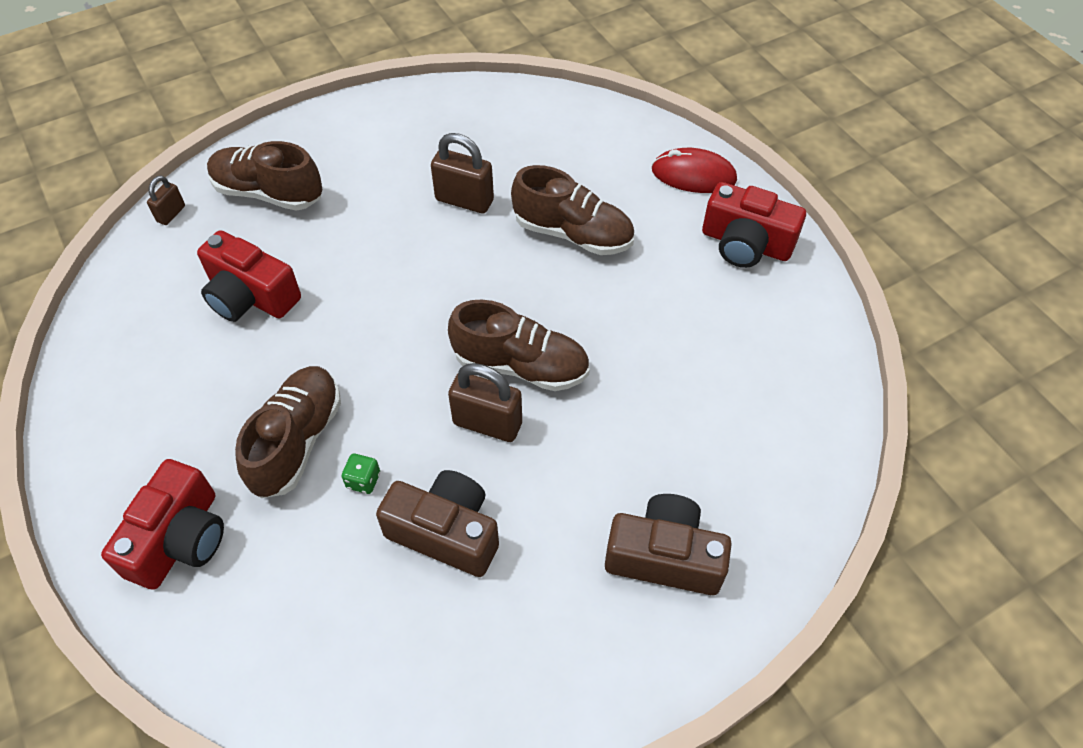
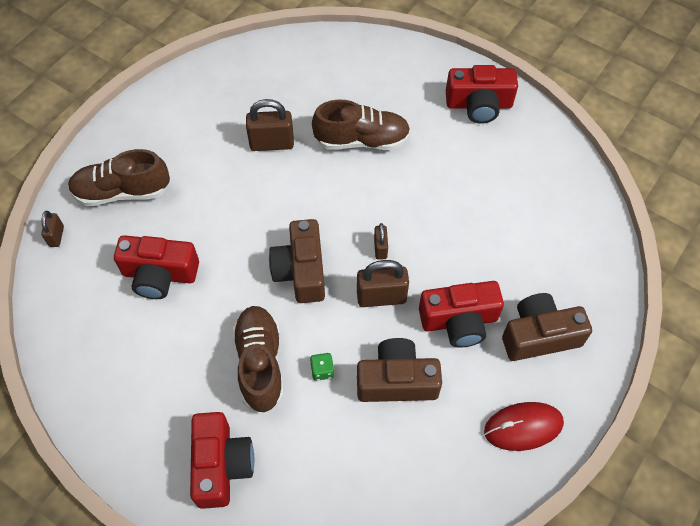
camera: 25 degrees left, 5 degrees up
(410, 354) = (301, 271): none -> brown camera
(521, 366) = (380, 248): brown shoe -> brown padlock
(568, 493) = (459, 321): none -> red camera
(693, 175) = (419, 67): red mouse -> red mouse (523, 427)

